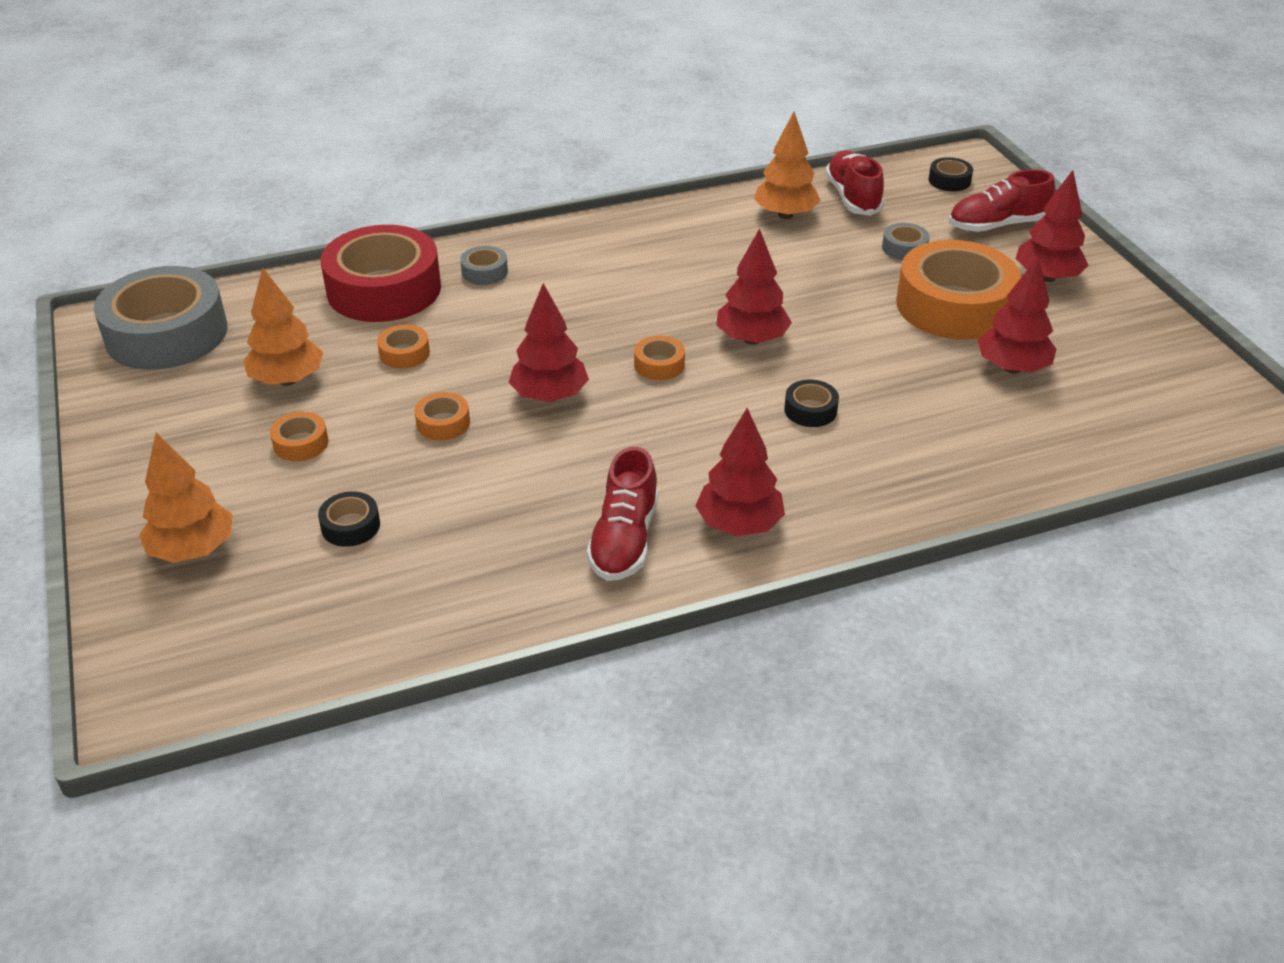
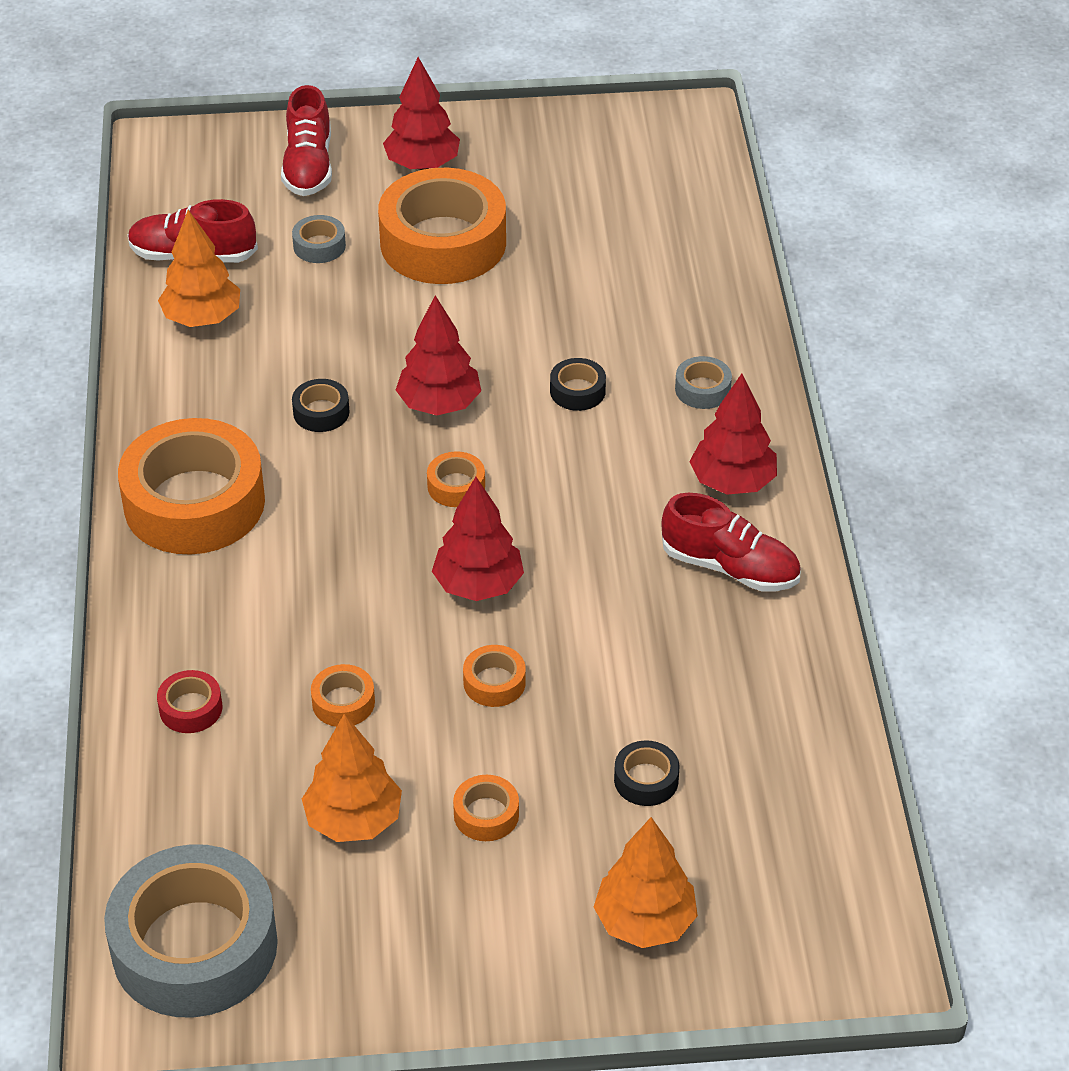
camera: 75 degrees left, 5 degrees up
(384, 289) = (190, 708): red tape -> red tape, size x0.41
(484, 272) = (197, 605): grey tape -> grey tape (702, 389)
(587, 250) = (194, 503): none -> orange tape
(949, 181) = (198, 172): black tape -> black tape (321, 412)
(1012, 368) = (563, 236): red tree -> none

